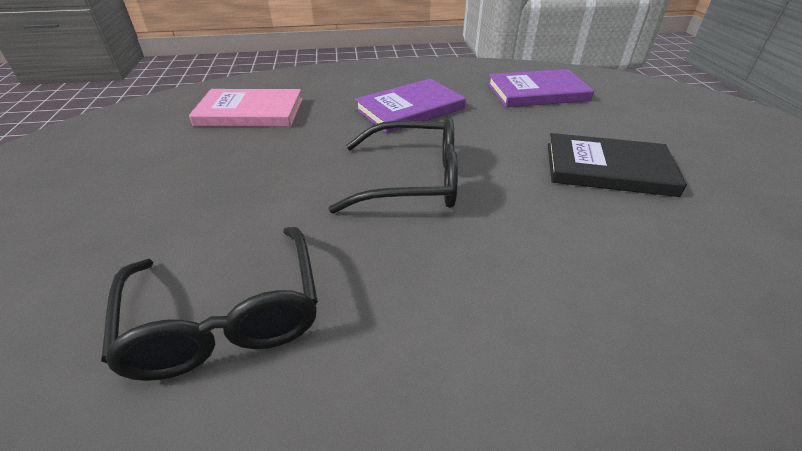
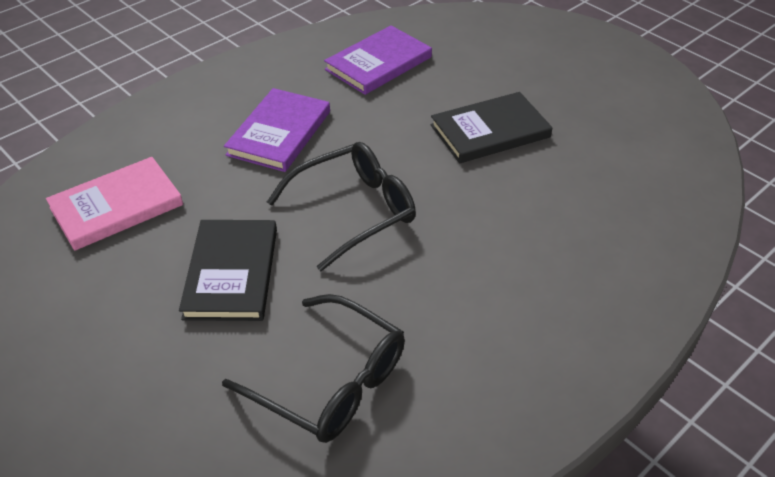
camera: 35 degrees left, 5 degrees up
(265, 183) = (232, 273): none -> black book

